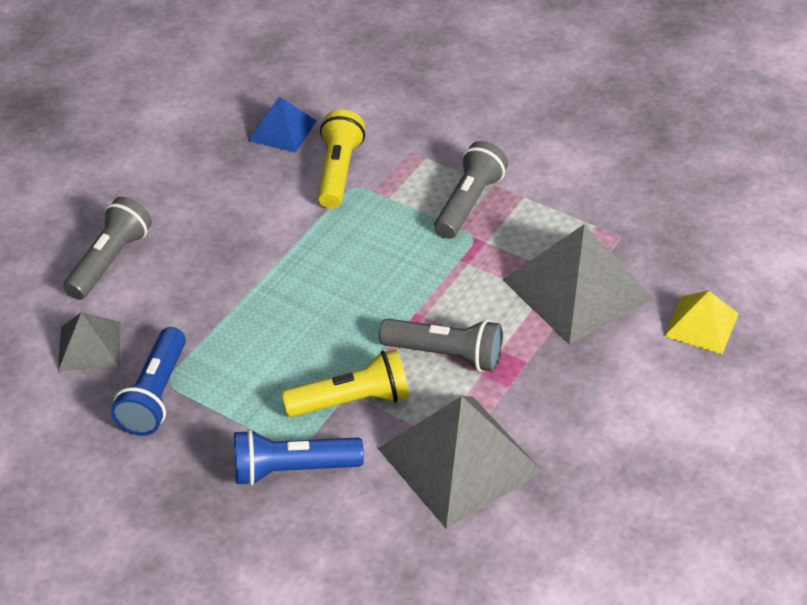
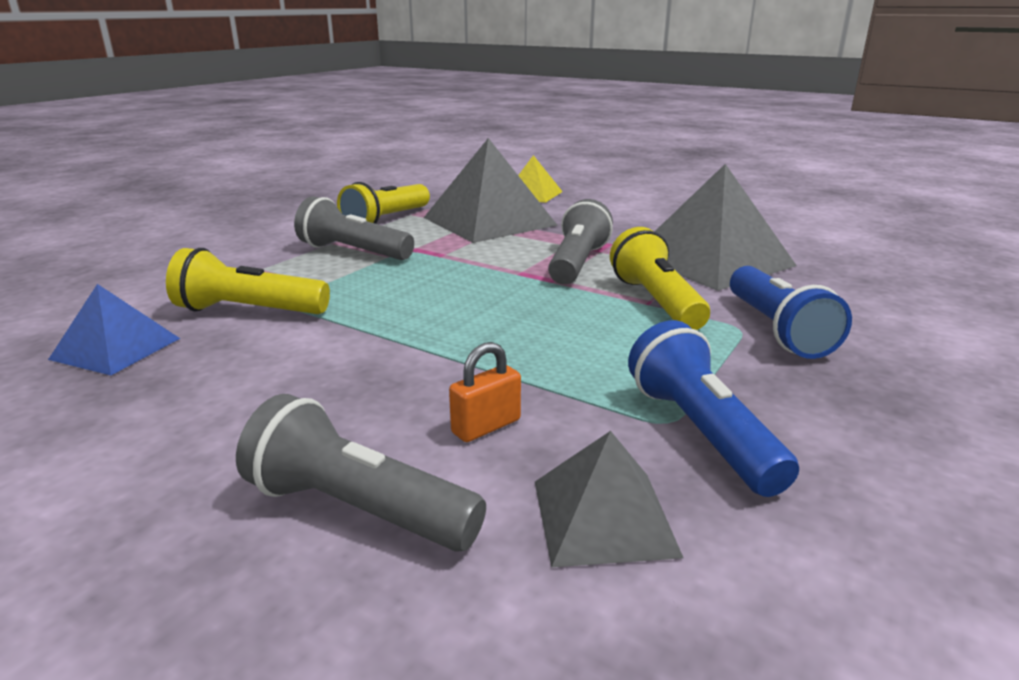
camera: 90 degrees left, 20 degrees down
(155, 395) = (700, 432): blue flashlight -> blue flashlight turned 120 degrees counterclockwise
(173, 302) = (486, 426): none -> orange padlock
(570, 211) = (386, 220): none -> yellow flashlight

